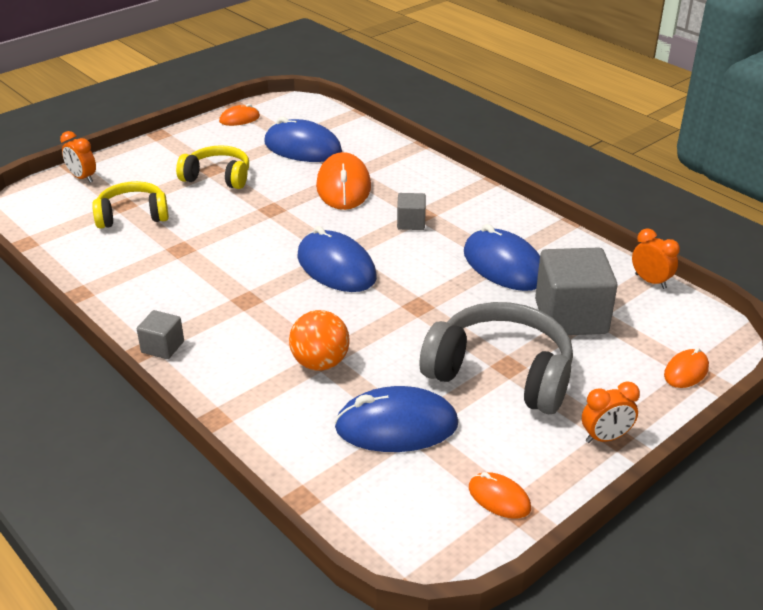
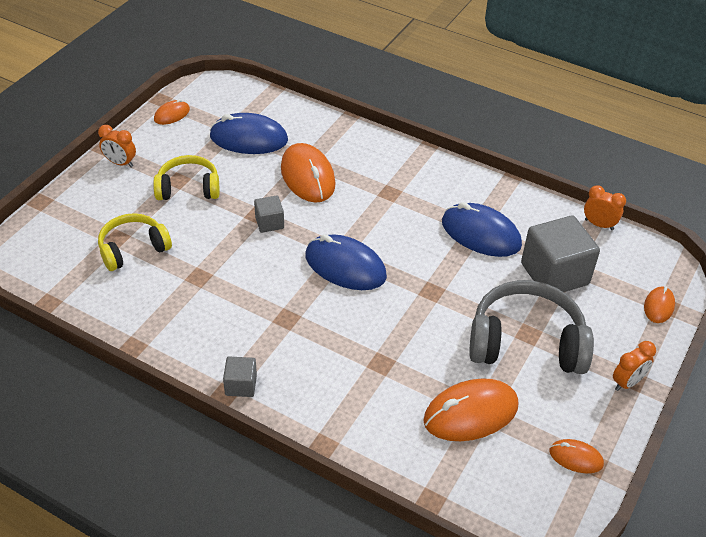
camera: 20 degrees left, 10 degrees up
(82, 178) = (59, 215): orange clock -> orange clock (120, 163)
(320, 363) = (381, 368): orange ball -> none
(396, 426) = (470, 413): blue mouse -> orange mouse
(411, 223) = (385, 204): grey cube -> grey cube (269, 223)

